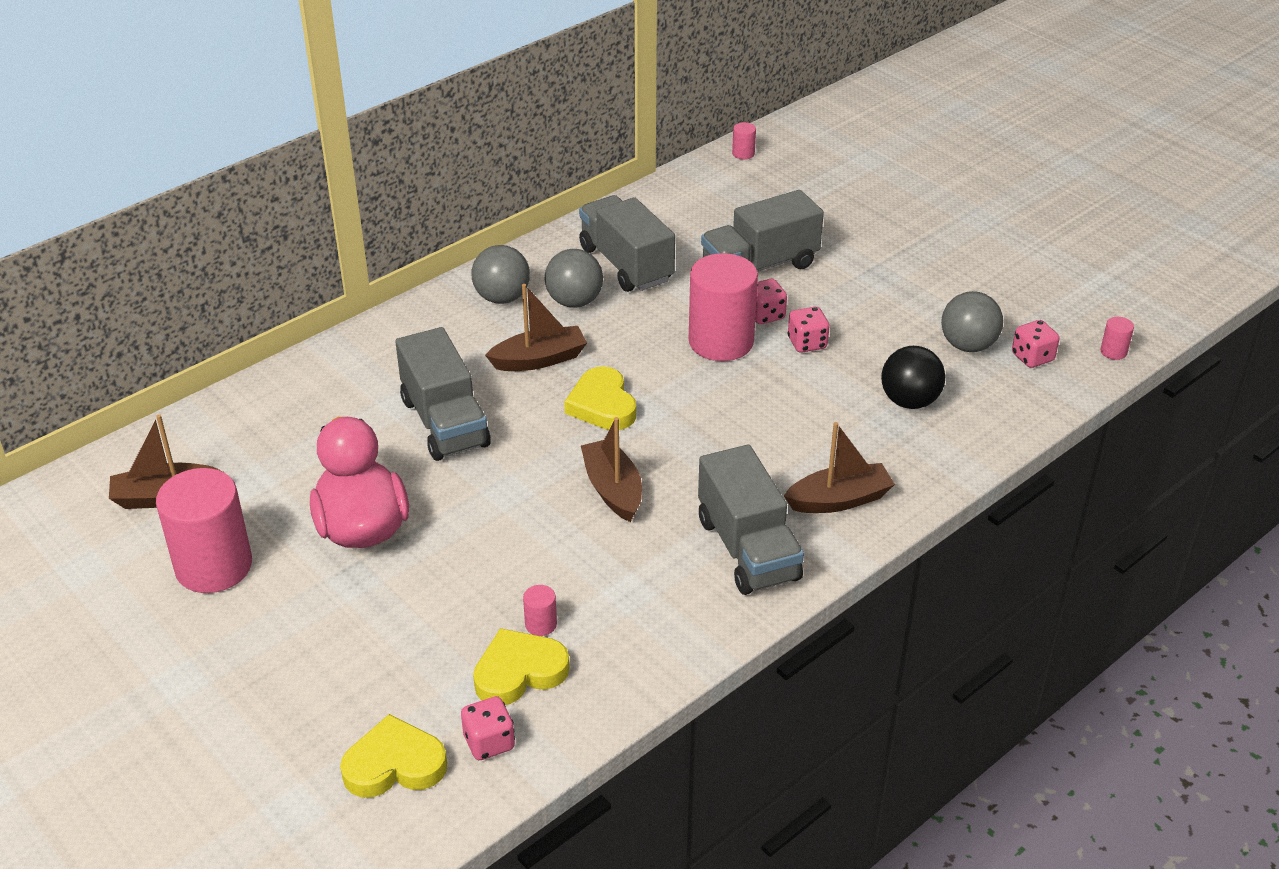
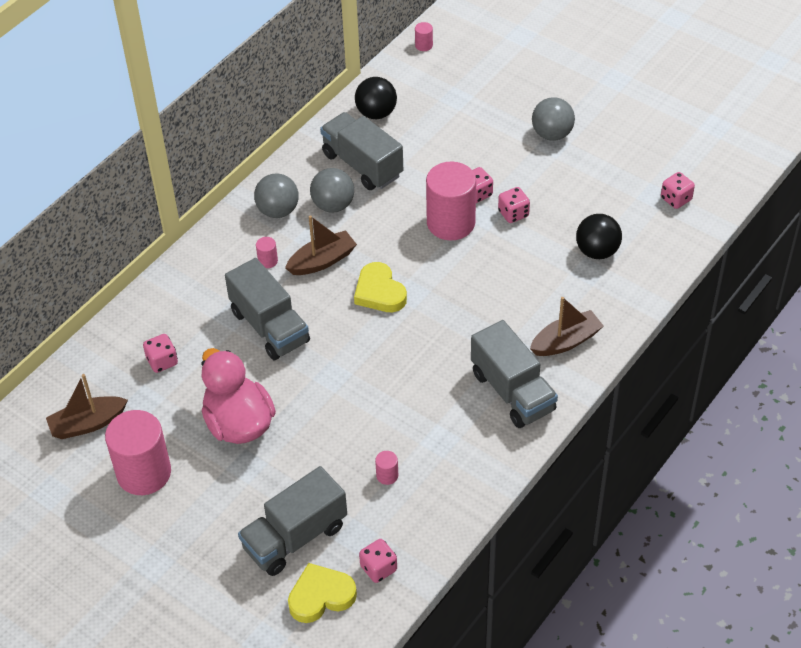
camera: 10 degrees left, 10 degrees up
(291, 440) = (162, 361): none -> pink dice
(519, 672) = (383, 514): yellow heart -> none
(613, 489) = (406, 361): brown boat -> none
(661, 213) = (376, 113): none -> black ball
(760, 266) = (462, 150): grey truck -> grey truck (295, 537)
(968, 345) = (628, 196): grey ball -> grey ball (552, 134)
(1113, 352) = (731, 184): pink cylinder -> pink cylinder (268, 261)

